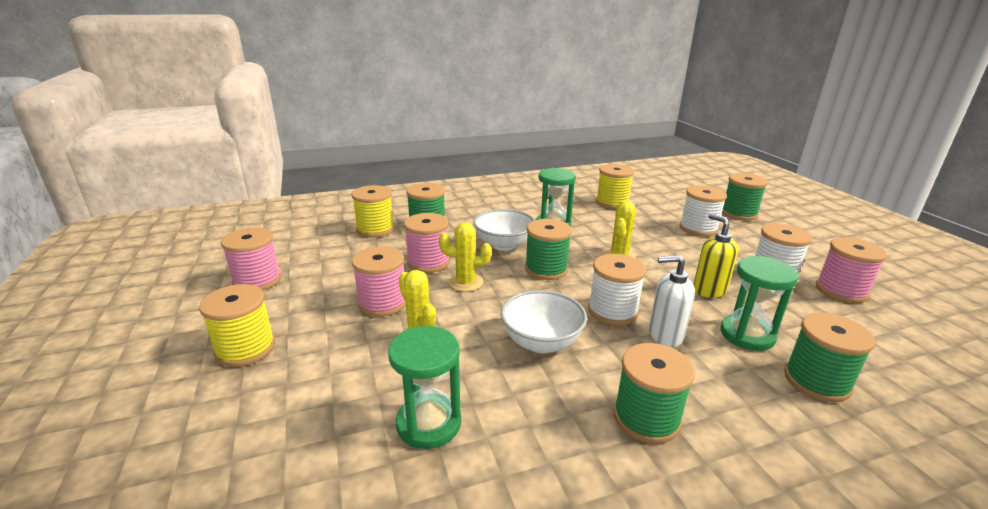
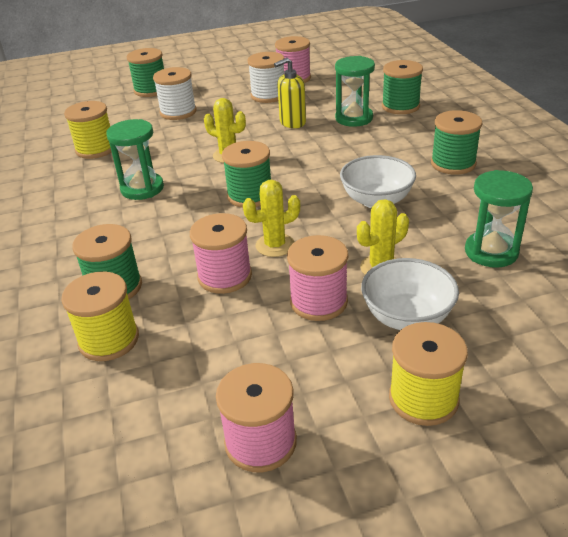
camera: 85 degrees left, 10 degrees up
(465, 282) = (275, 245): yellow cactus -> yellow cactus turned 60 degrees clockwise
(504, 245) = (188, 222): white bowl -> white bowl (407, 317)
(612, 311) = (326, 166): white spool -> none
(665, 335) = (358, 147): white soap dispenser -> none

